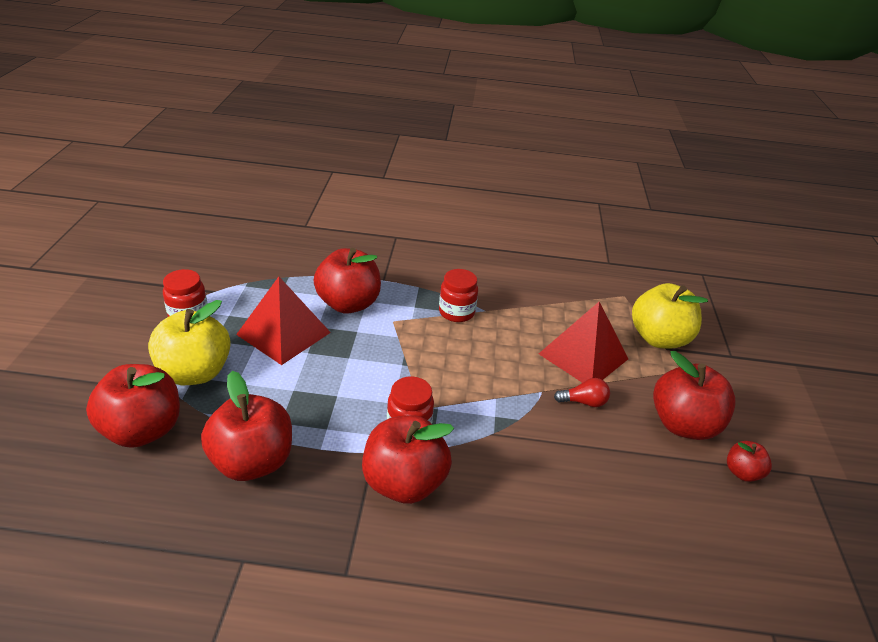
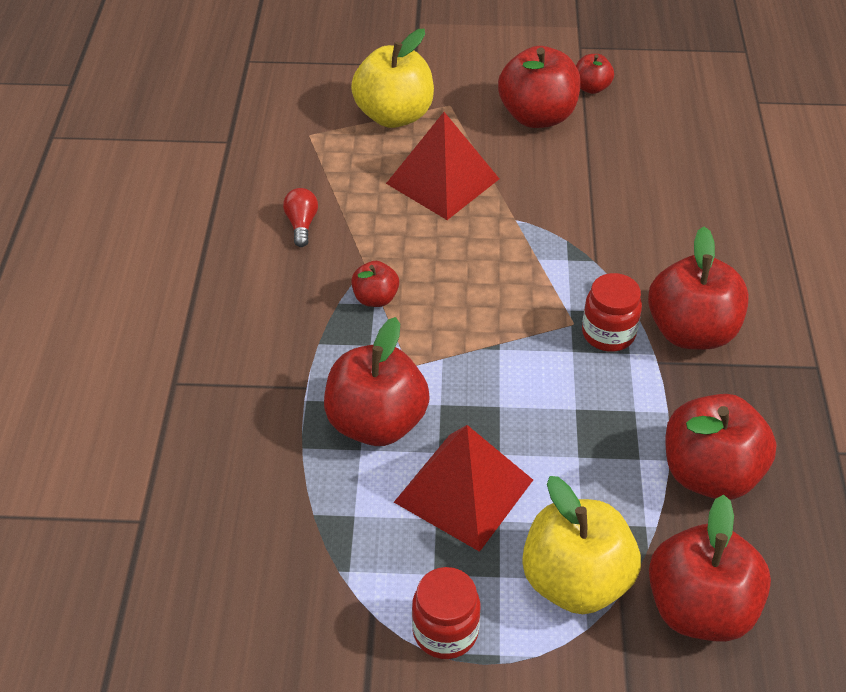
camera: 90 degrees left, 10 degrees up
(456, 312) = (375, 298): red jar -> red apple
(583, 402) = (524, 186): red light bulb -> red light bulb (301, 224)

